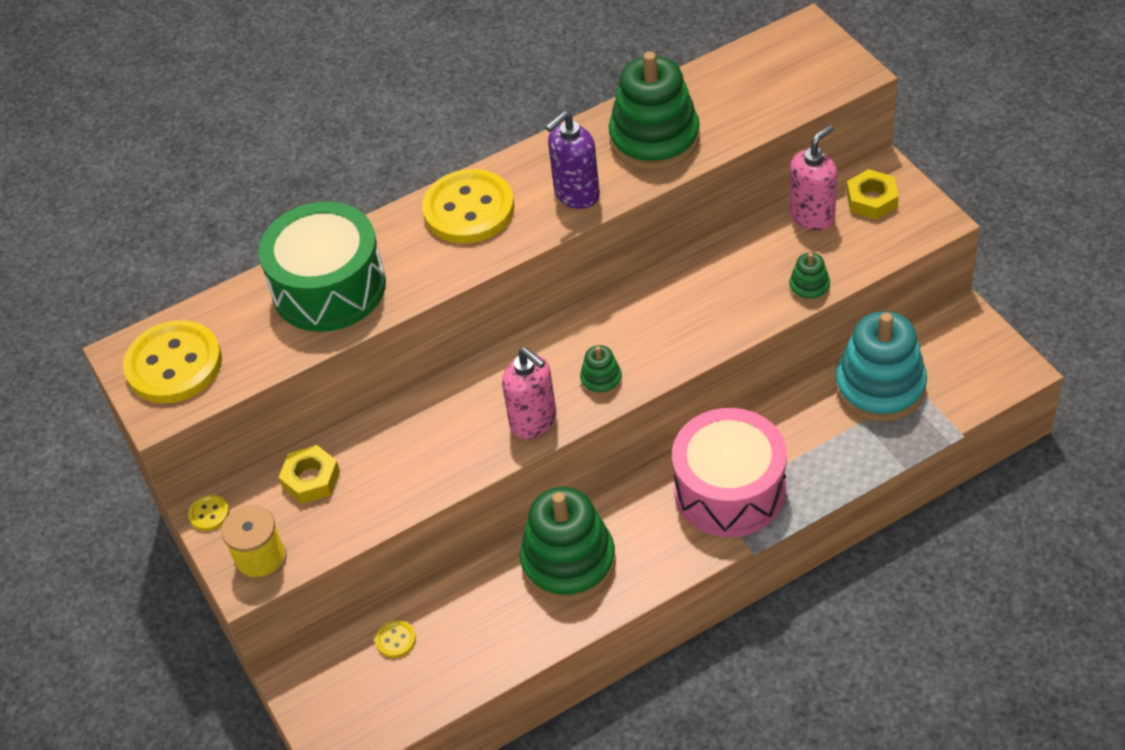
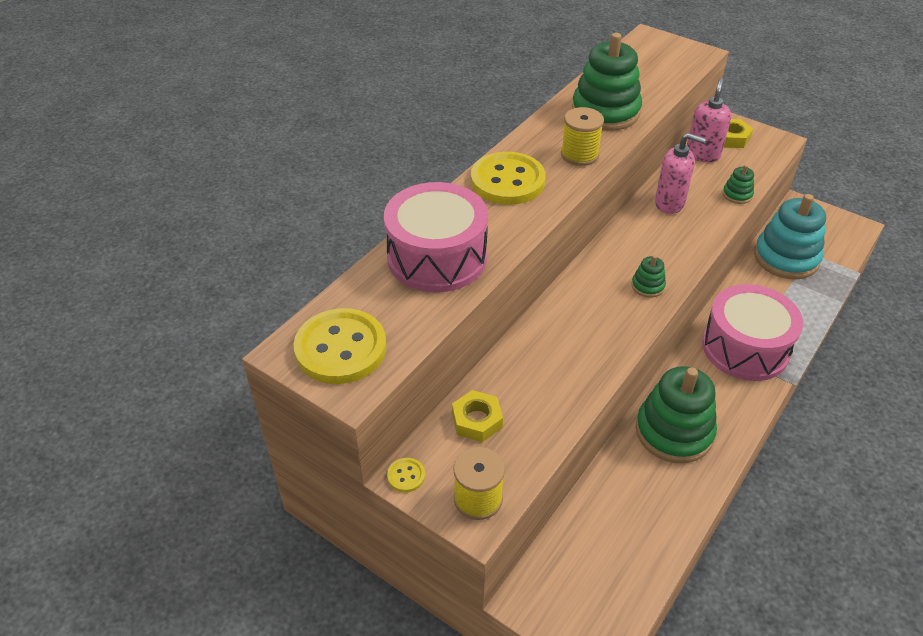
camera: 30 degrees left, 5 degrees down
(329, 287) = (437, 257): green drum -> pink drum
(395, 640) = (585, 536): yellow button -> none
(533, 421) = (621, 327): pink soap dispenser -> pink soap dispenser (669, 203)
(576, 194) = (579, 155): purple soap dispenser -> yellow spool

